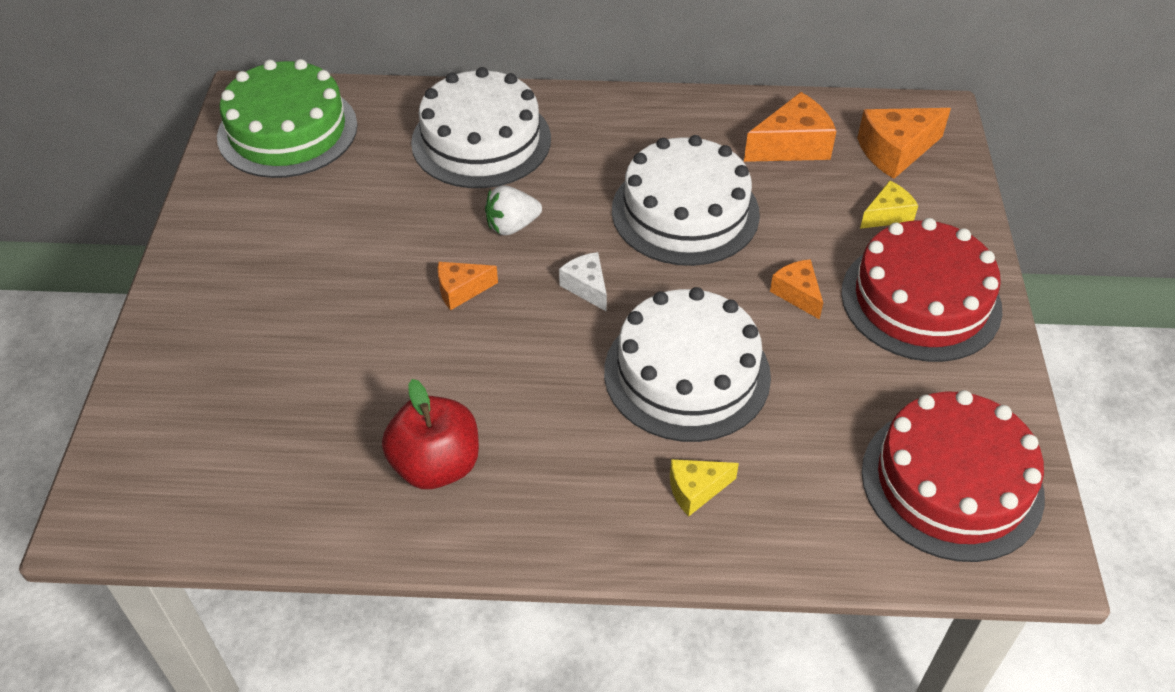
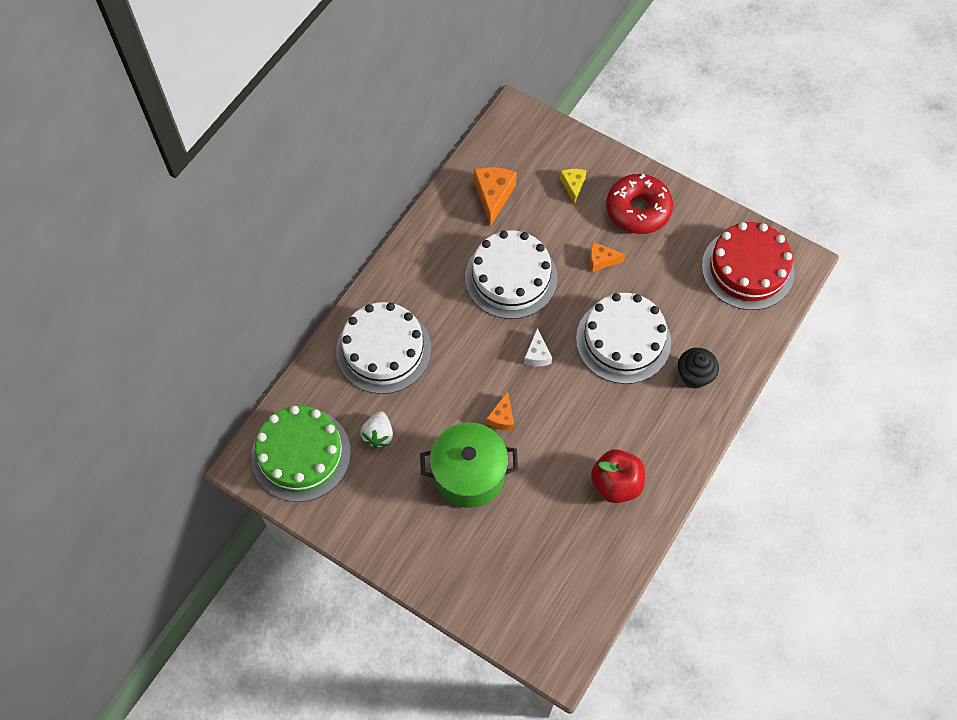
camera: 60 degrees left, 15 degrees up
(351, 292) = (469, 474): none -> green pot
(512, 226) = (467, 368): white strawberry -> white strawberry (378, 435)
(586, 287) = (537, 355): white cheese -> white cheese turned 90 degrees counterclockwise
(696, 490) = (694, 375): yellow cheese -> black cupcake
(895, 151) = (529, 151): orange cheese -> none
(920, 300) = (638, 210): red cake -> red donut

